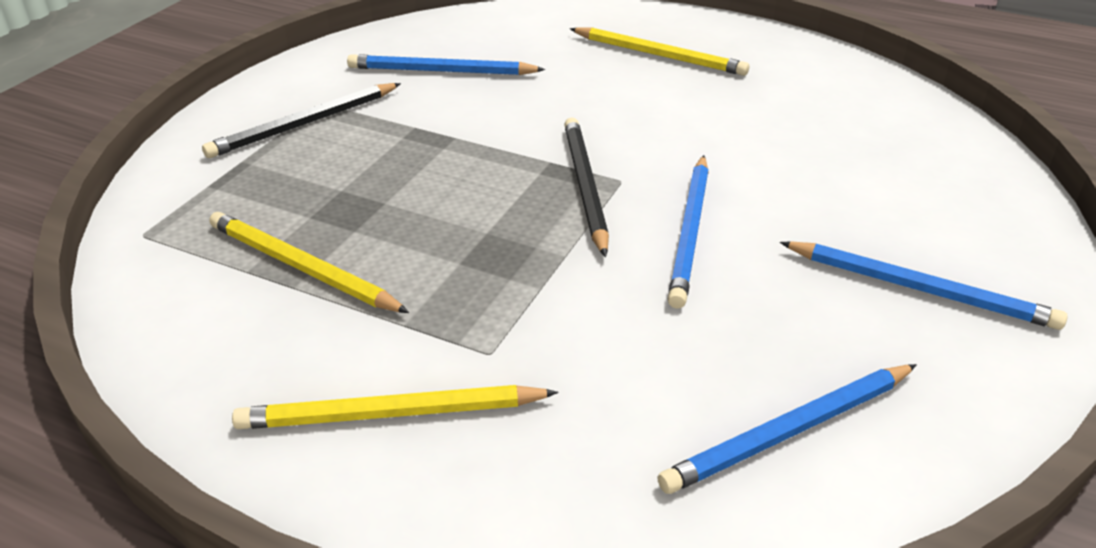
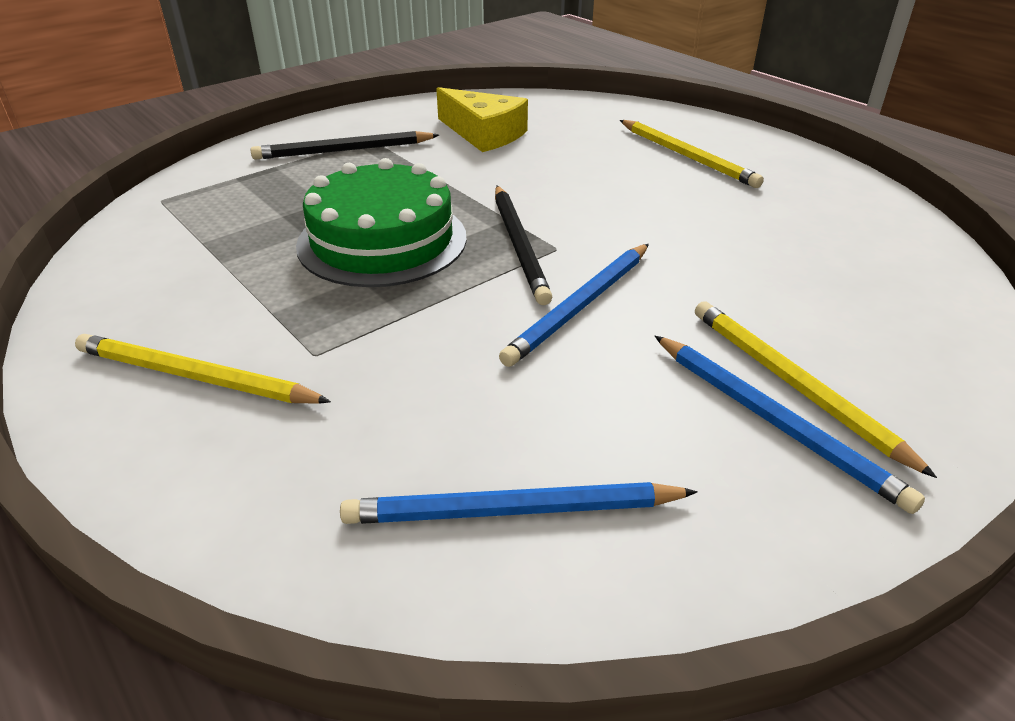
camera: 25 degrees right, 0 degrees up
(302, 268) = (241, 250): yellow pencil -> yellow pencil (793, 385)
(441, 71) = (484, 134): blue pencil -> yellow cheese
(445, 217) = (382, 240): none -> green cake
(584, 186) = (519, 245): black pencil -> black pencil turned 150 degrees clockwise

